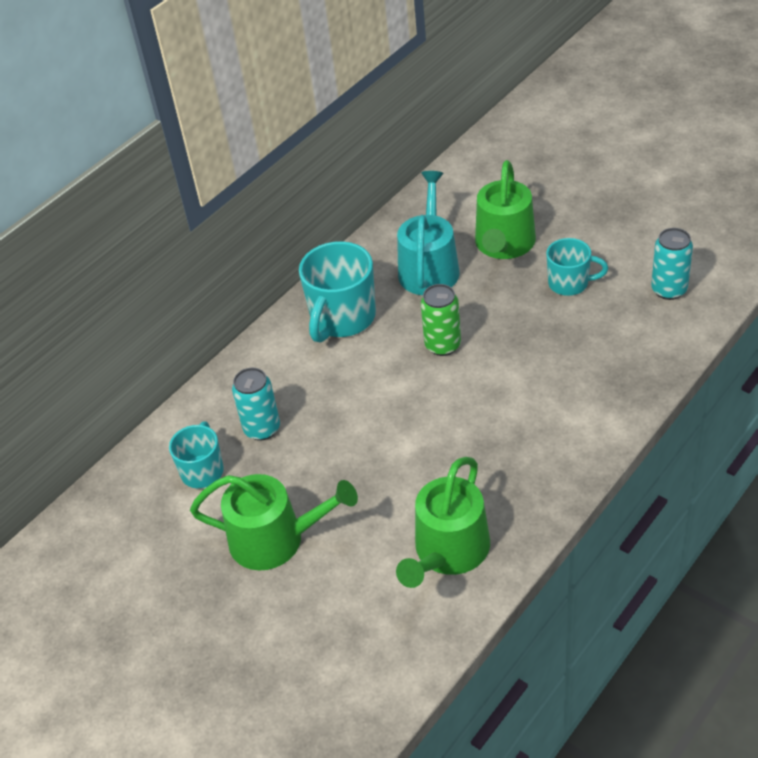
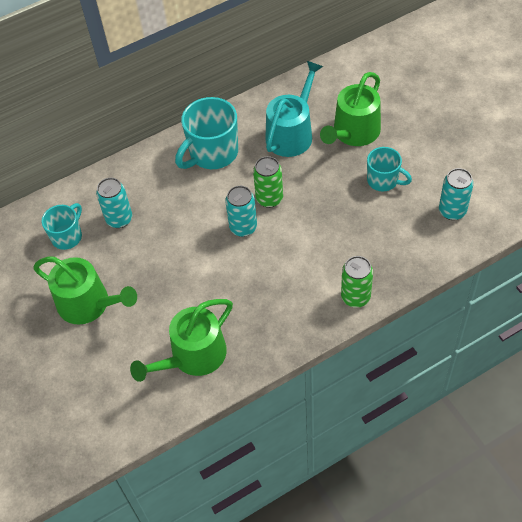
camera: 20 degrees right, 10 degrees up
(428, 387) = (243, 227): none -> turquoise can
(611, 417) = (355, 297): none -> green can

